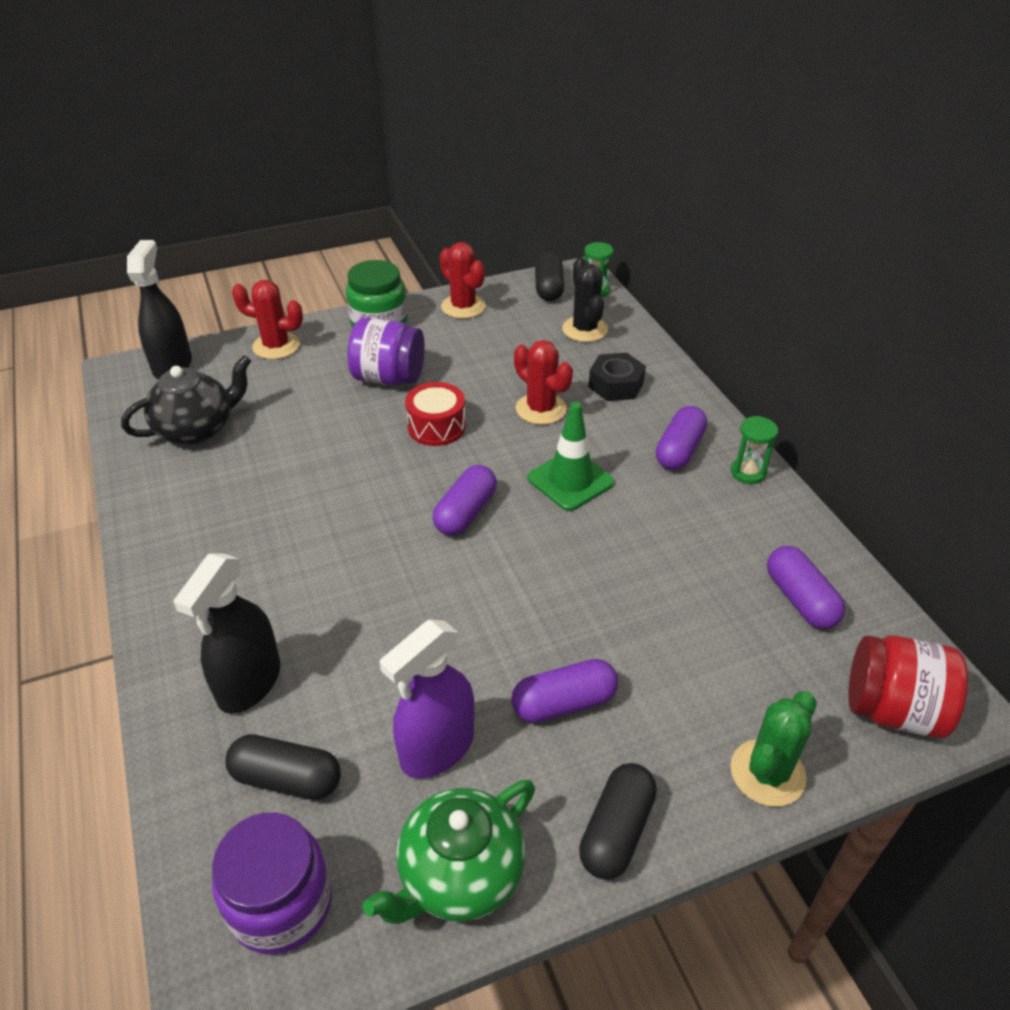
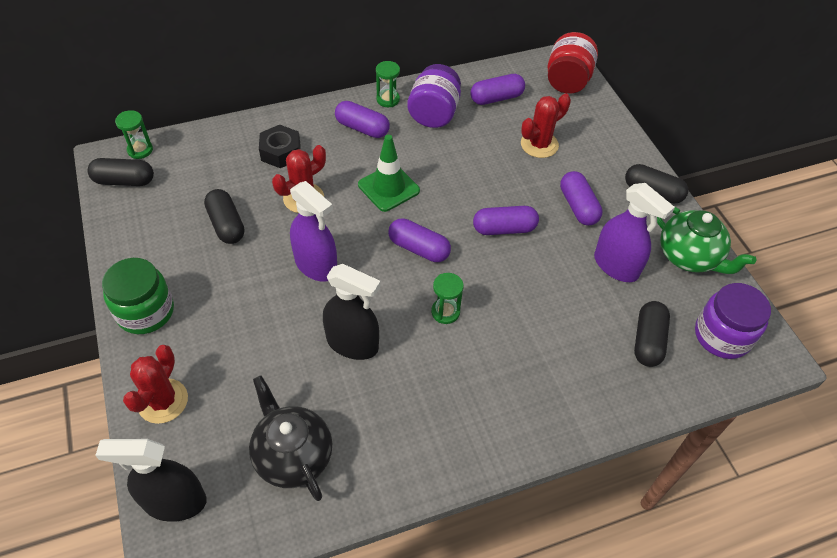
camera: 90 degrees left, 10 degrees up
(249, 683) = (581, 370): black spray bottle -> black spray bottle (352, 344)
(361, 540) = (445, 312): none -> green hourglass
(389, 378) = (240, 301): purple jar -> purple jar (434, 114)
(436, 427) = (316, 265): red drum -> purple spray bottle
(463, 307) = (136, 244): red cactus -> red cactus (539, 144)
(494, 358) = (226, 225): none -> black capsule
(507, 603) = (504, 229): none -> purple capsule
(585, 329) = (199, 163): black cactus -> none
(767, 773) = (610, 132): green cactus -> none

